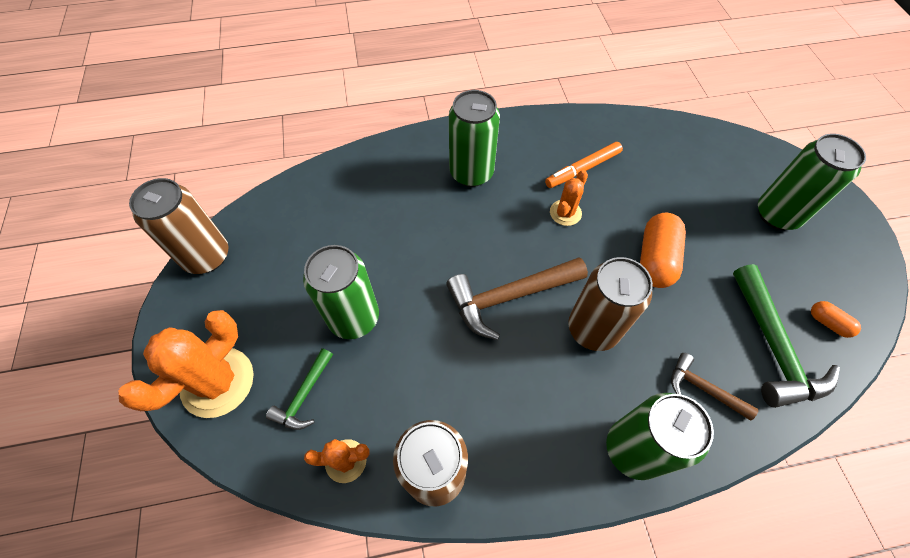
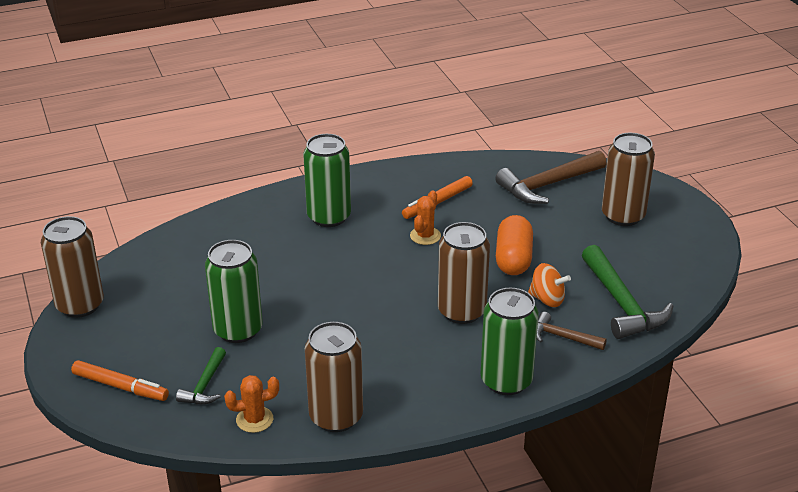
camera: 10 degrees left, 25 degrees down
(218, 382) = (120, 386): orange cactus -> orange marker
(509, 297) = (382, 299): brown hammer -> brown hammer (548, 185)
(688, 326) = (547, 299): none -> orange spinning top
(777, 214) = (623, 216): green can -> brown can
(828, 323) = (669, 283): orange capsule -> none

